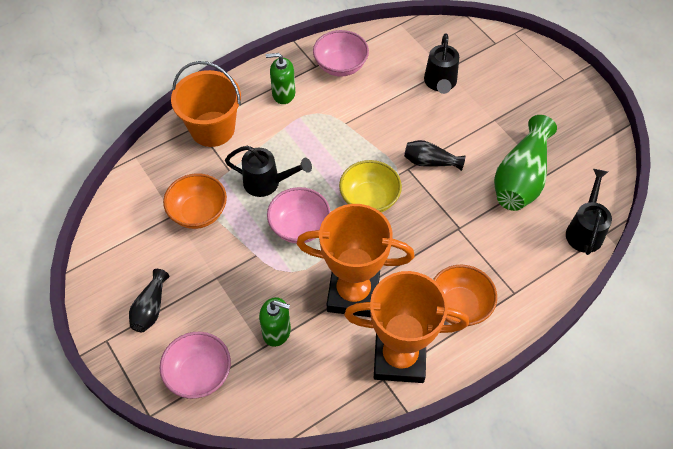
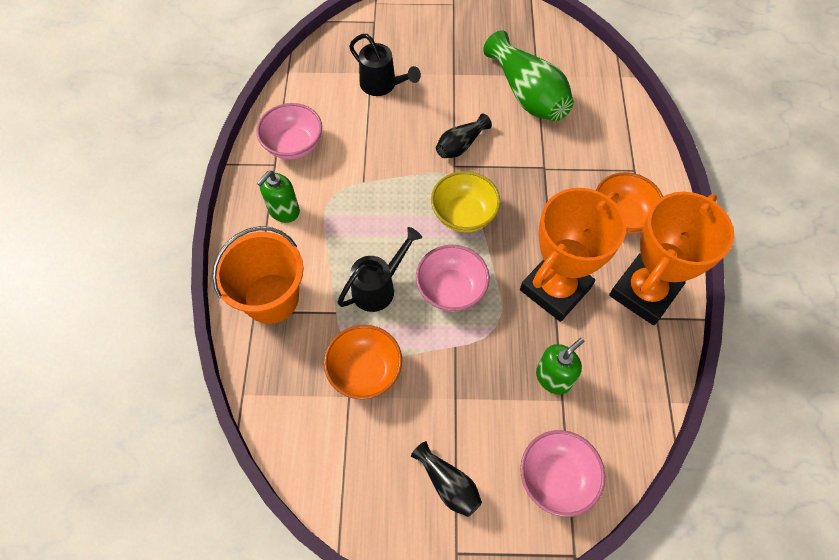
camera: 55 degrees left, 5 degrees up
(585, 230) = (608, 87): black watering can -> none

